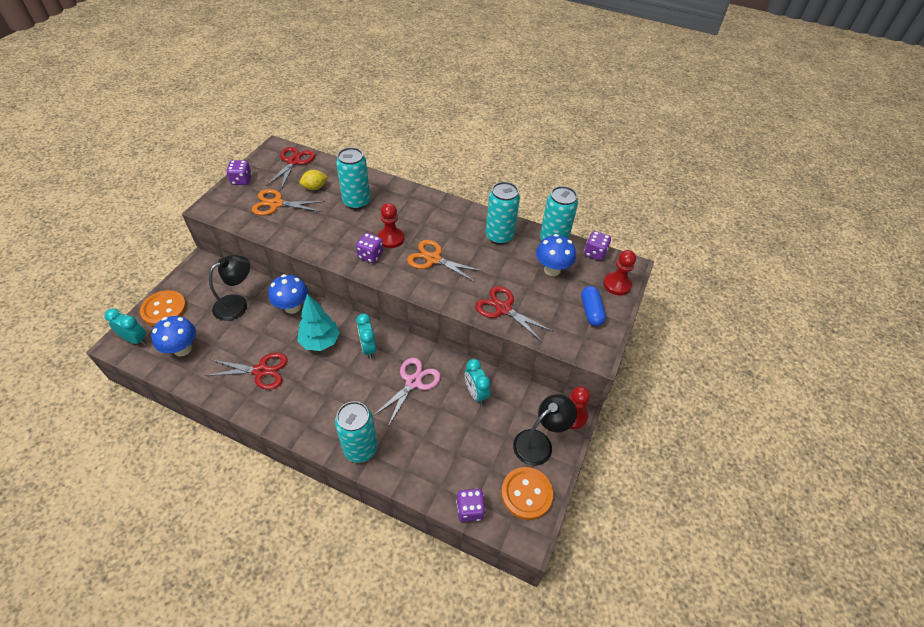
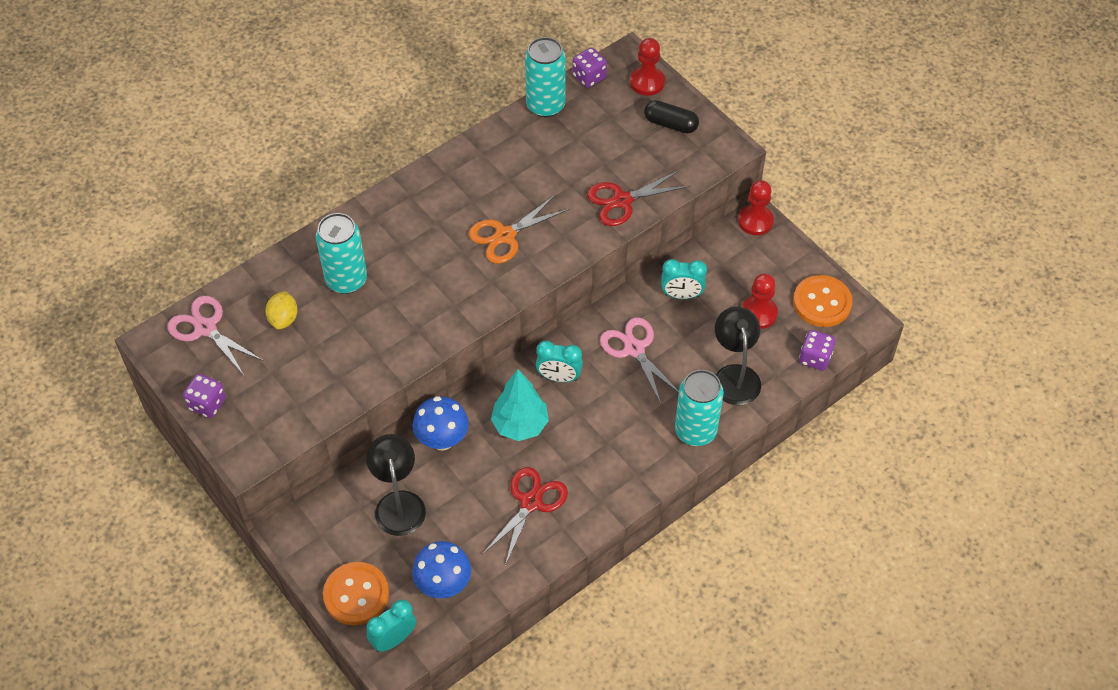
camera: 60 degrees left, 5 degrees up
(276, 204) = (290, 374): orange scissors -> none
(293, 162) = (205, 328): red scissors -> pink scissors
(370, 255) = (459, 298): purple dice -> none
(391, 238) = (442, 266): red pawn -> red pawn (758, 313)
(499, 236) = (506, 154): turquoise can -> none
(539, 443) = (772, 265): black lamp -> black lamp (734, 375)
(552, 269) = (591, 129): blue mushroom -> none
(591, 311) = (670, 124): blue capsule -> black capsule

